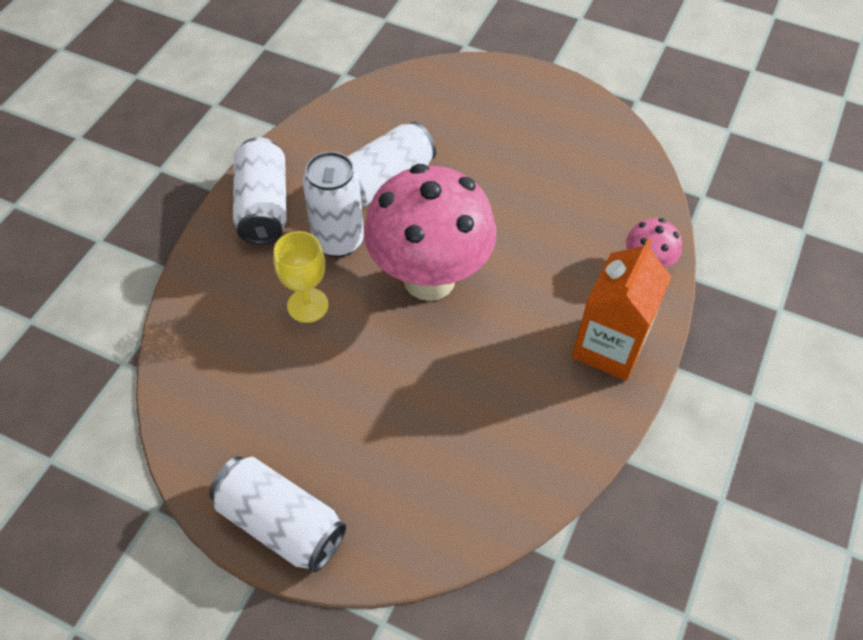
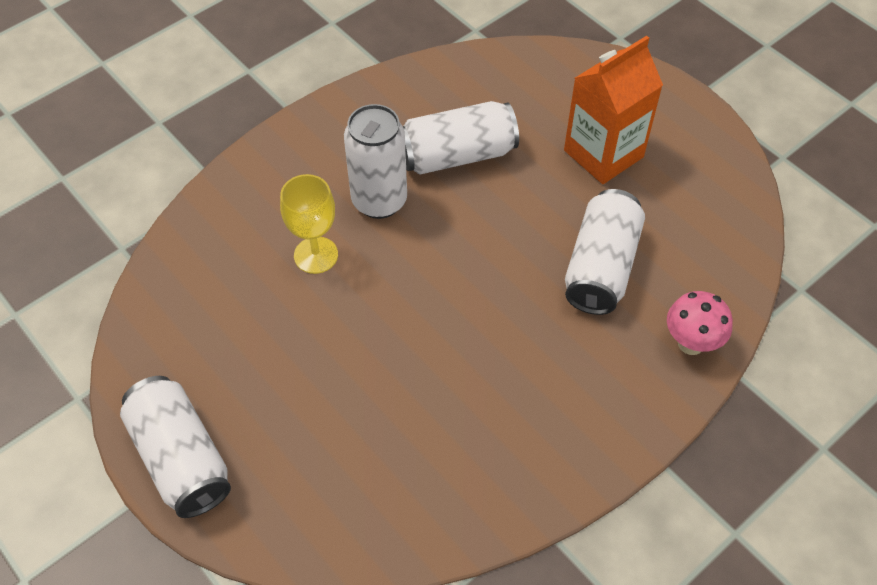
camera: 25 degrees right, 0 degrees up
(263, 206) = (324, 140): white can -> white can (600, 267)
(429, 279) = (449, 272): pink mushroom -> none
(609, 347) = (601, 414): orange carton -> orange carton (603, 154)

